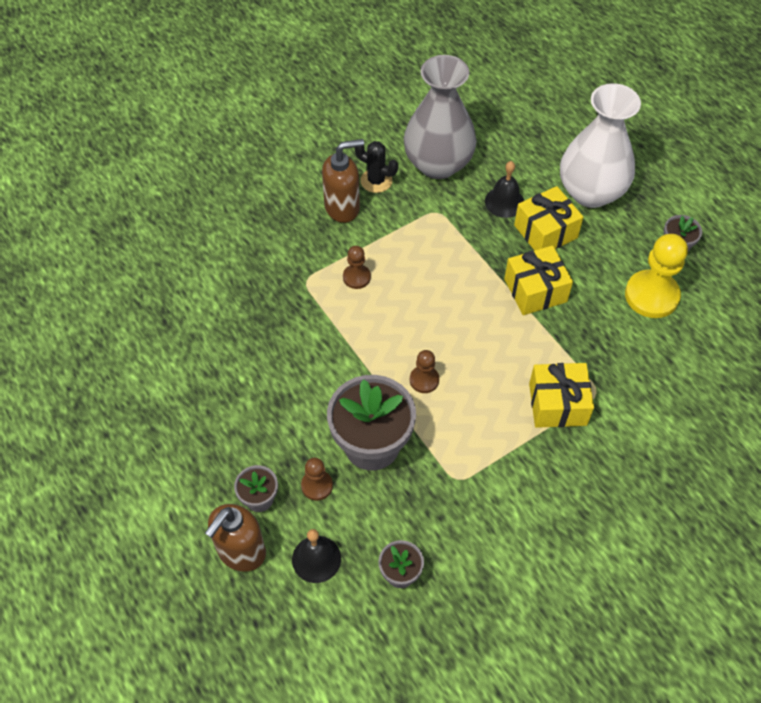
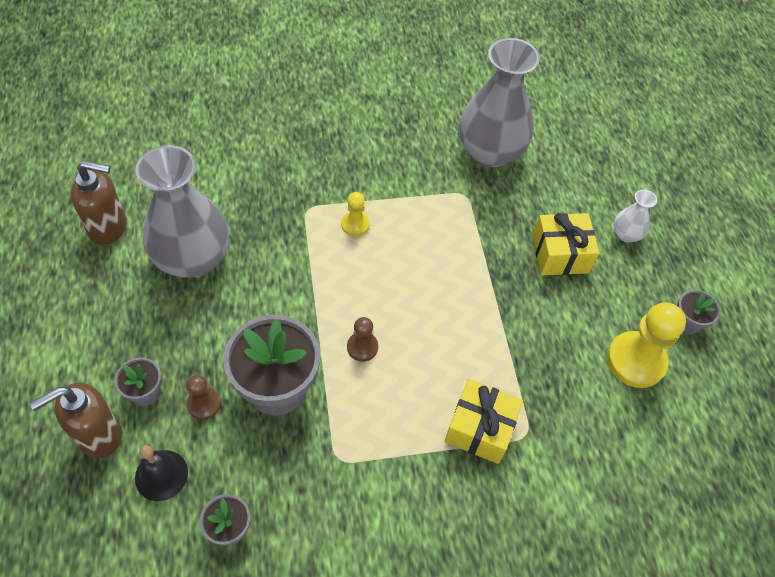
camera: 20 degrees right, 0 degrees up
(229, 367) = (193, 258): none -> grey vase
(342, 207) = (379, 157): brown soap dispenser -> brown soap dispenser (108, 227)
(356, 277) = (355, 224): brown pawn -> yellow pawn
(376, 181) = (423, 145): black cactus -> none
(504, 202) = (534, 210): black bell -> none
(535, 290) = (519, 306): yellow gift -> none
(590, 192) = (626, 234): white vase -> white vase, size x0.45

